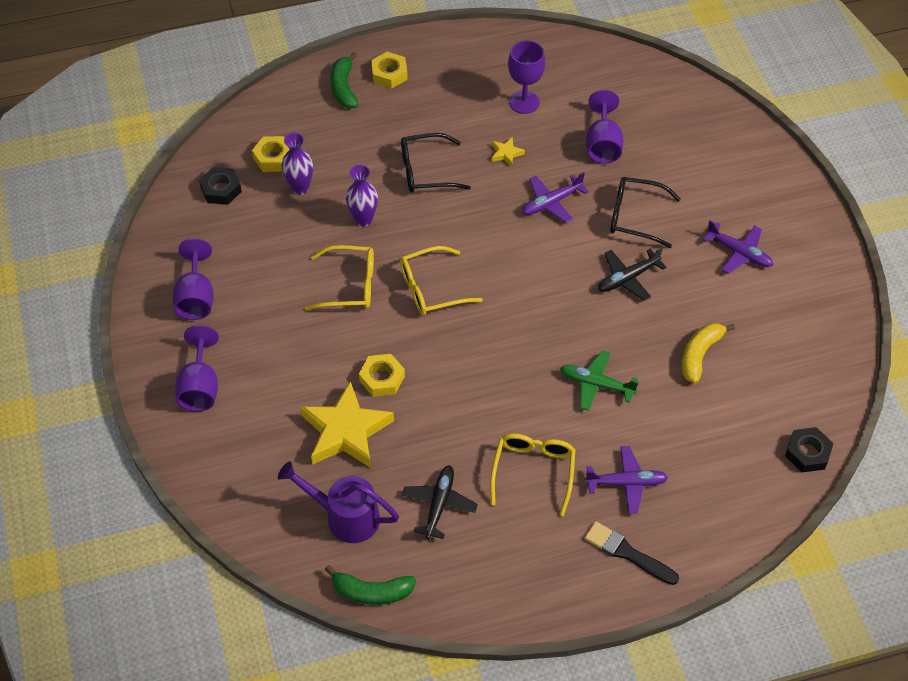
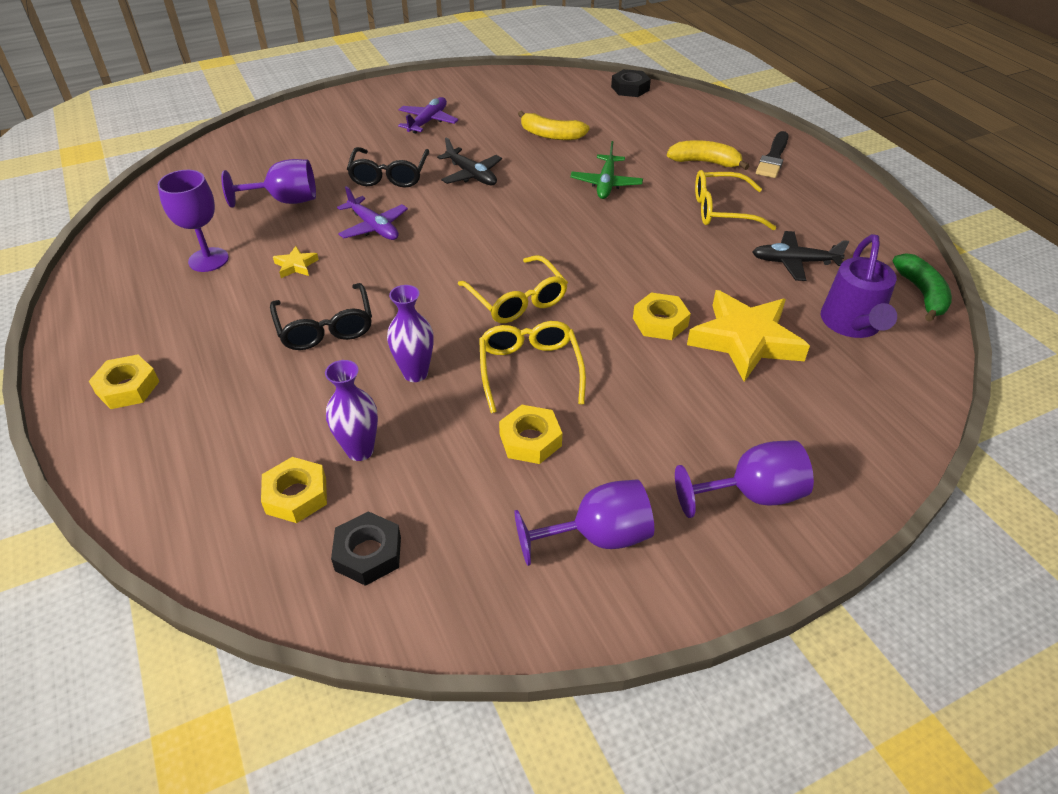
camera: 100 degrees left, 10 degrees down
(283, 276) = (530, 440): none -> yellow nut
(343, 88) = (147, 435): green banana -> none
(626, 483) = (705, 162): purple plane -> yellow banana

